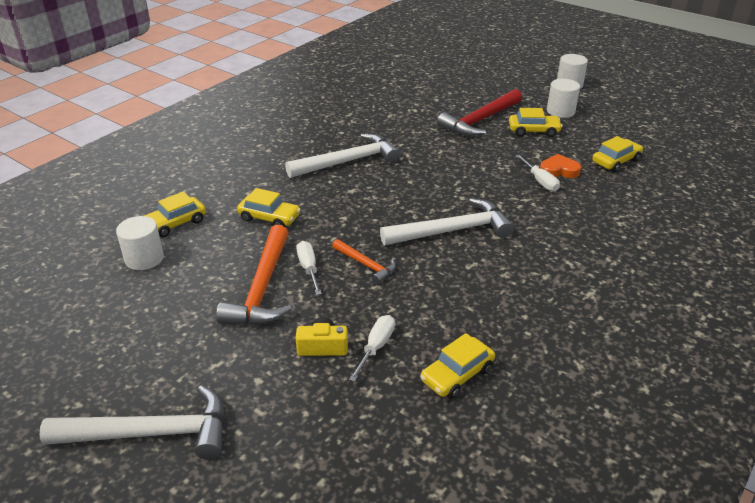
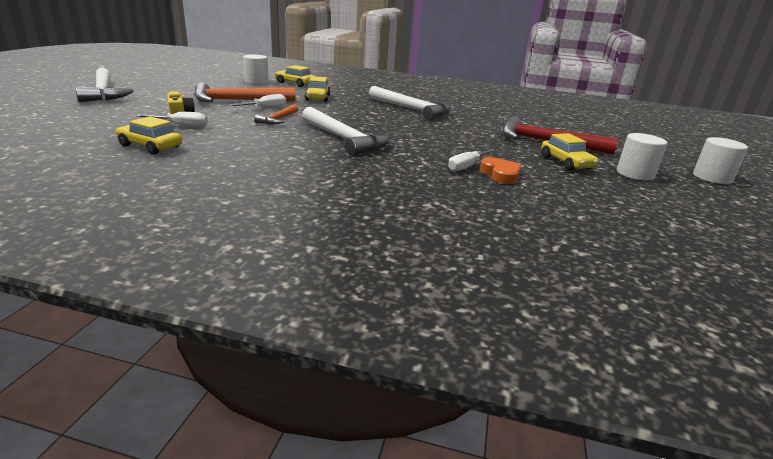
camera: 65 degrees right, 10 degrees down
(616, 161) = (566, 202): yellow car -> none

